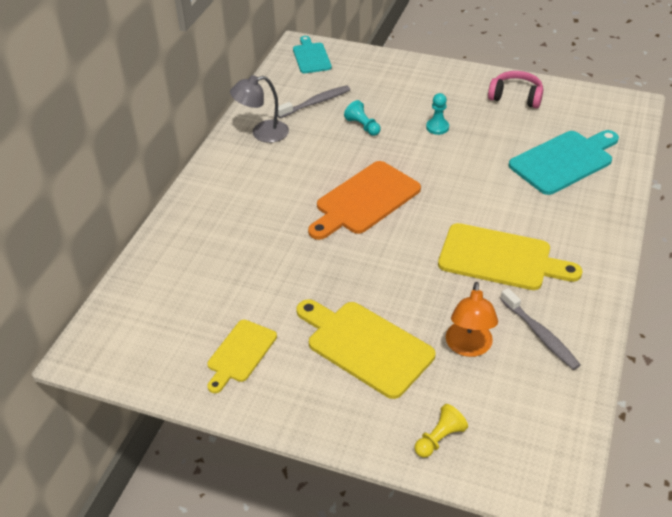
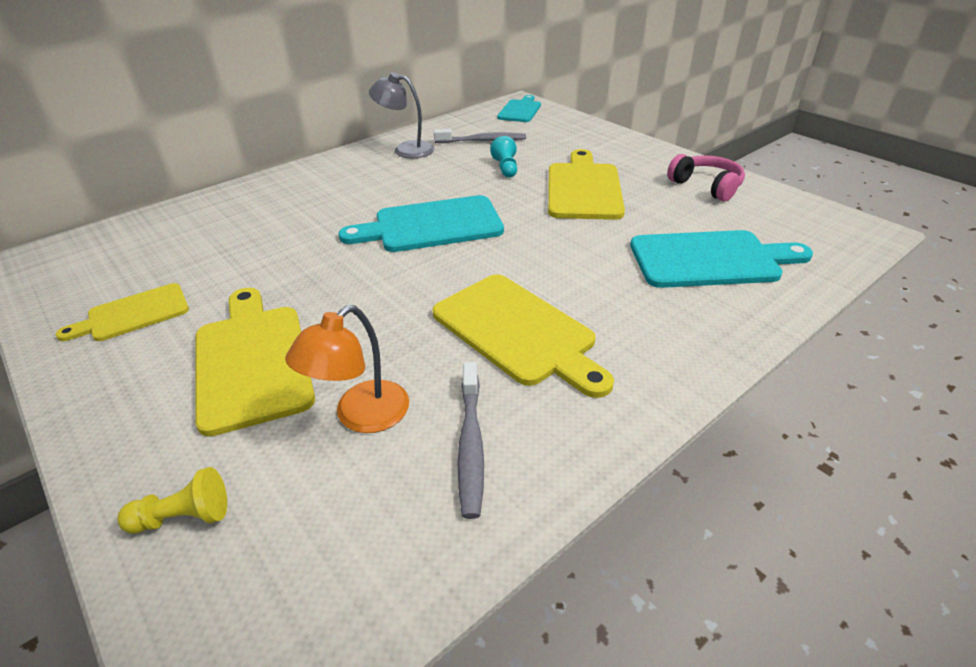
camera: 30 degrees right, 5 degrees down
(364, 200) = (431, 225): orange cutting board -> turquoise cutting board
(437, 127) = (583, 188): turquoise pawn -> yellow cutting board

